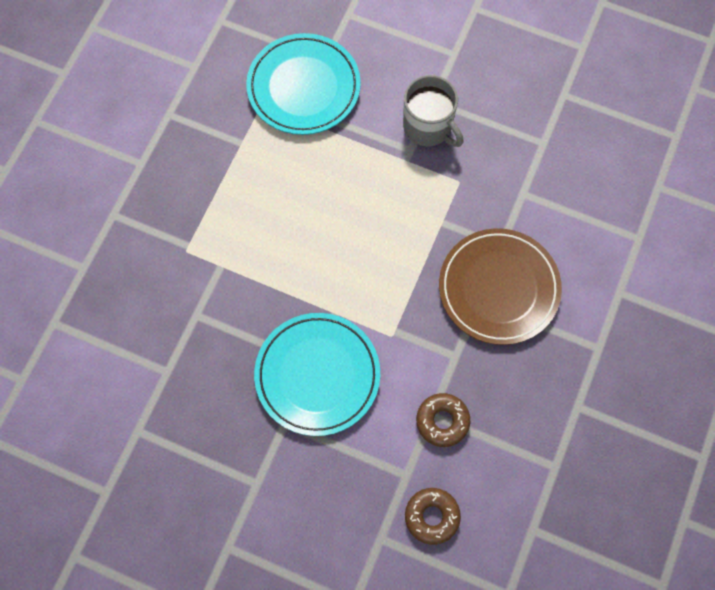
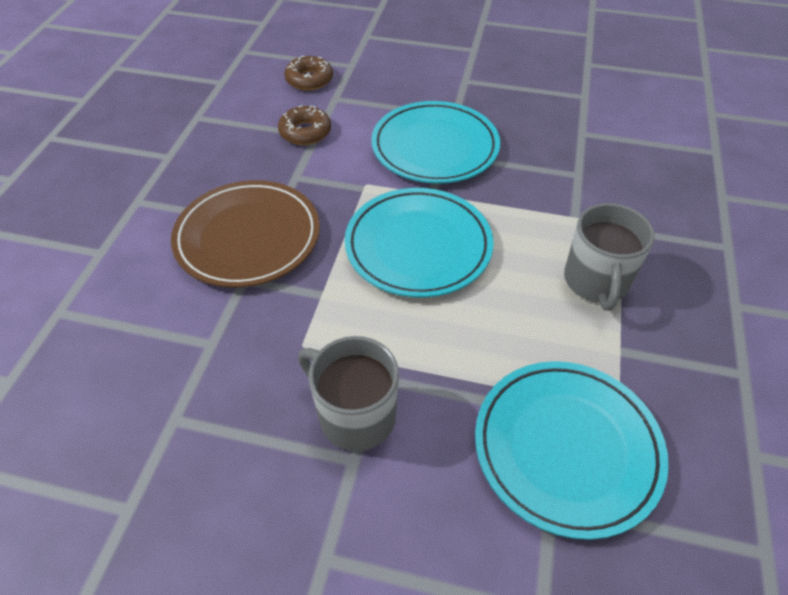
camera: 170 degrees right, 20 degrees down
(232, 199) = (596, 282): none -> grey mug
(359, 256) = (418, 246): none -> turquoise plate

